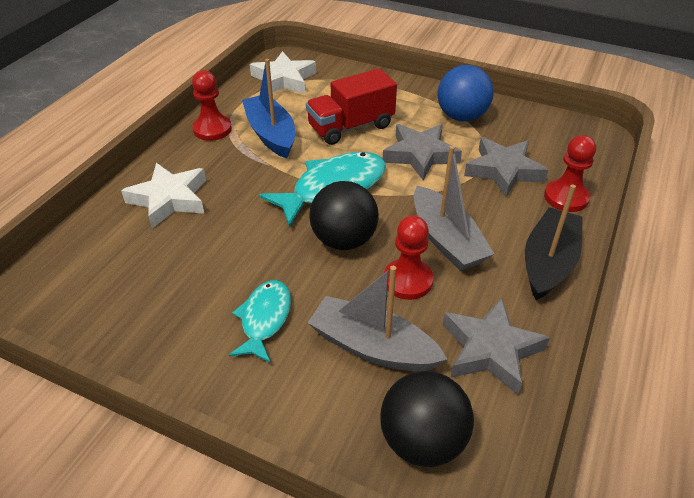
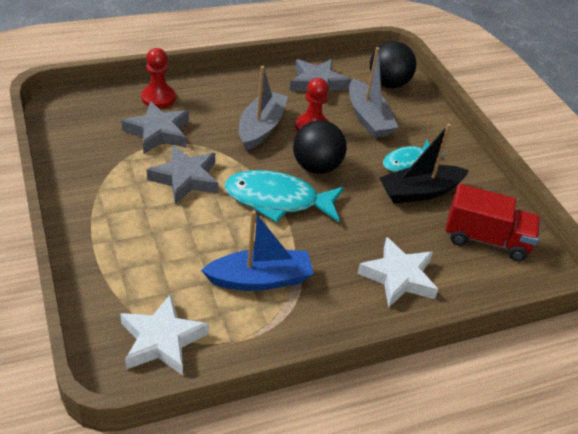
camera: 140 degrees left, 0 degrees up
(212, 129) = (300, 325): red pawn -> none
(271, 134) = (259, 279): blue boat -> blue boat turned 120 degrees counterclockwise
(351, 127) = (191, 237): red truck -> red truck (486, 239)
(461, 116) = (102, 182): blue ball -> none
(548, 263) = (231, 86): black boat -> black boat (420, 192)

